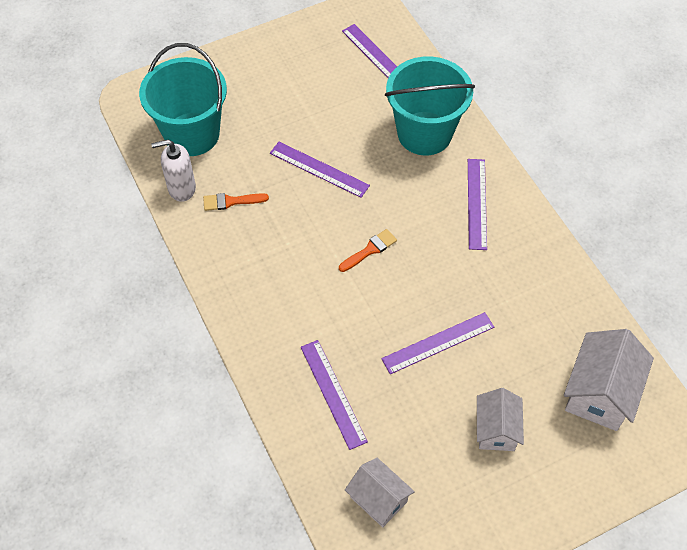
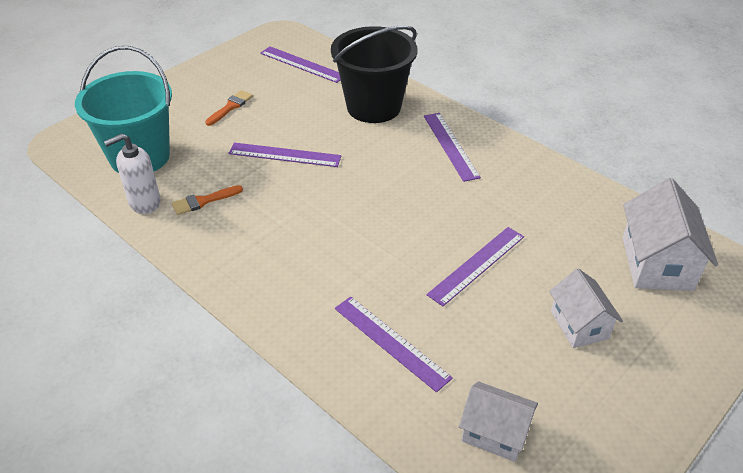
camera: 20 degrees left, 15 degrees down
(370, 250) = (367, 206): orange brush -> orange brush (230, 107)
(424, 133) = (373, 107): turquoise bucket -> black bucket

